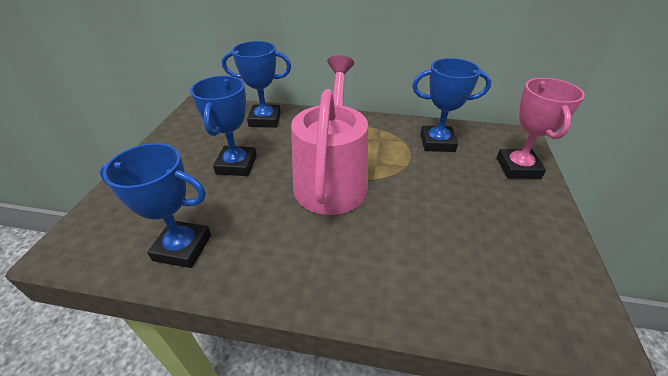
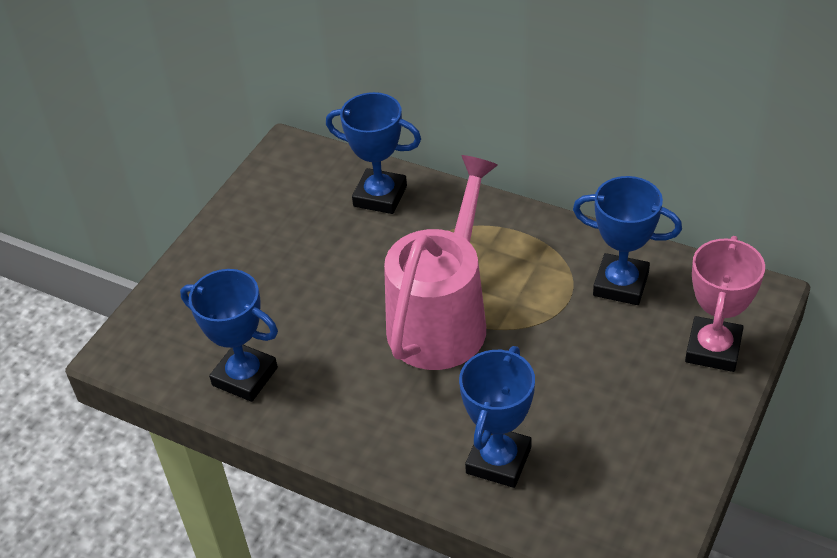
camera: 20 degrees right, 5 degrees up
(236, 165) = (324, 272): blue trophy -> blue trophy (498, 460)

